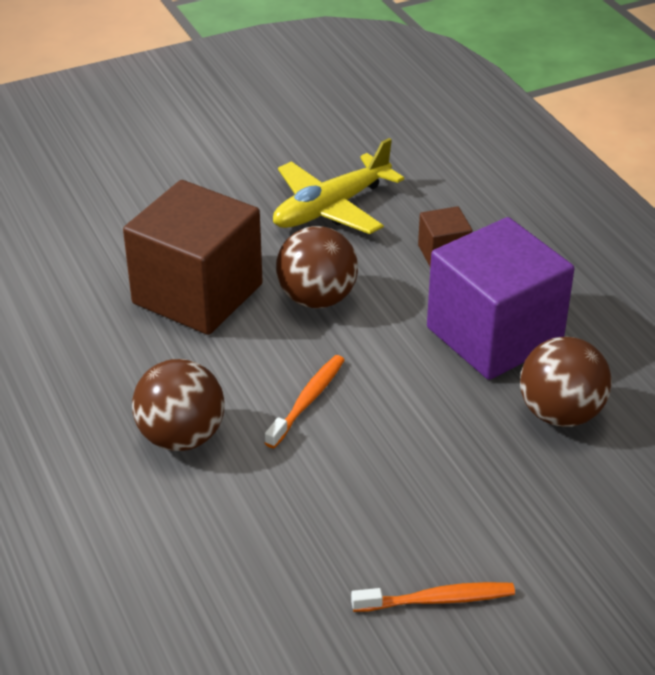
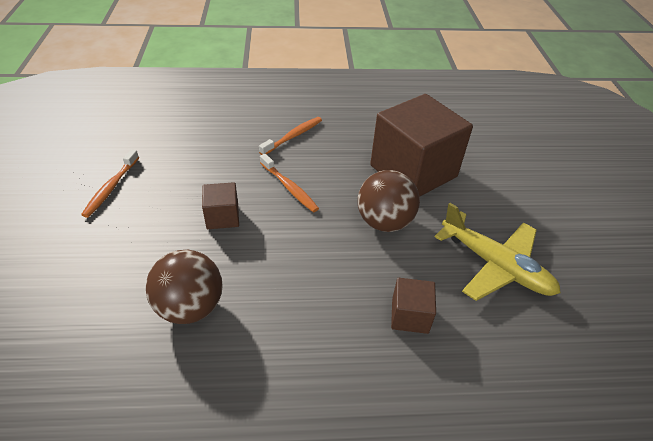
camera: 110 degrees right, 5 degrees up
(181, 437) = (293, 136): brown ball -> orange toothbrush
(331, 208) = (495, 266): yellow plane -> yellow plane turned 150 degrees clockwise
(408, 445) = (222, 217): none -> brown cube
(494, 335) = (294, 305): purple cube -> none

